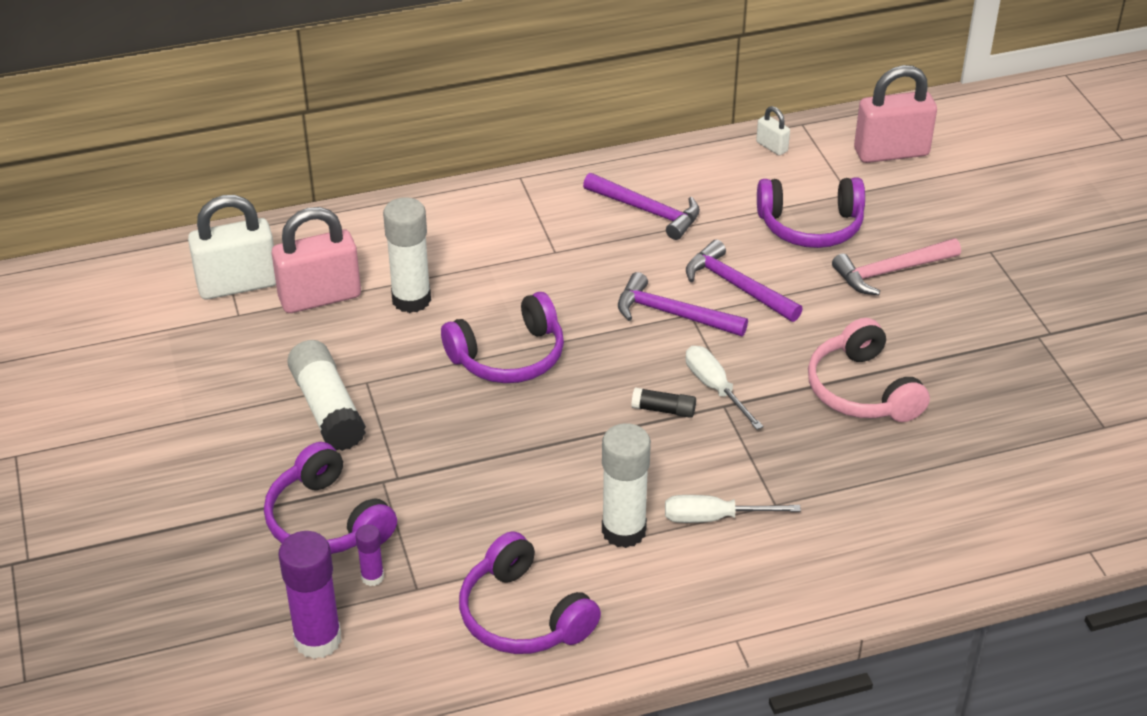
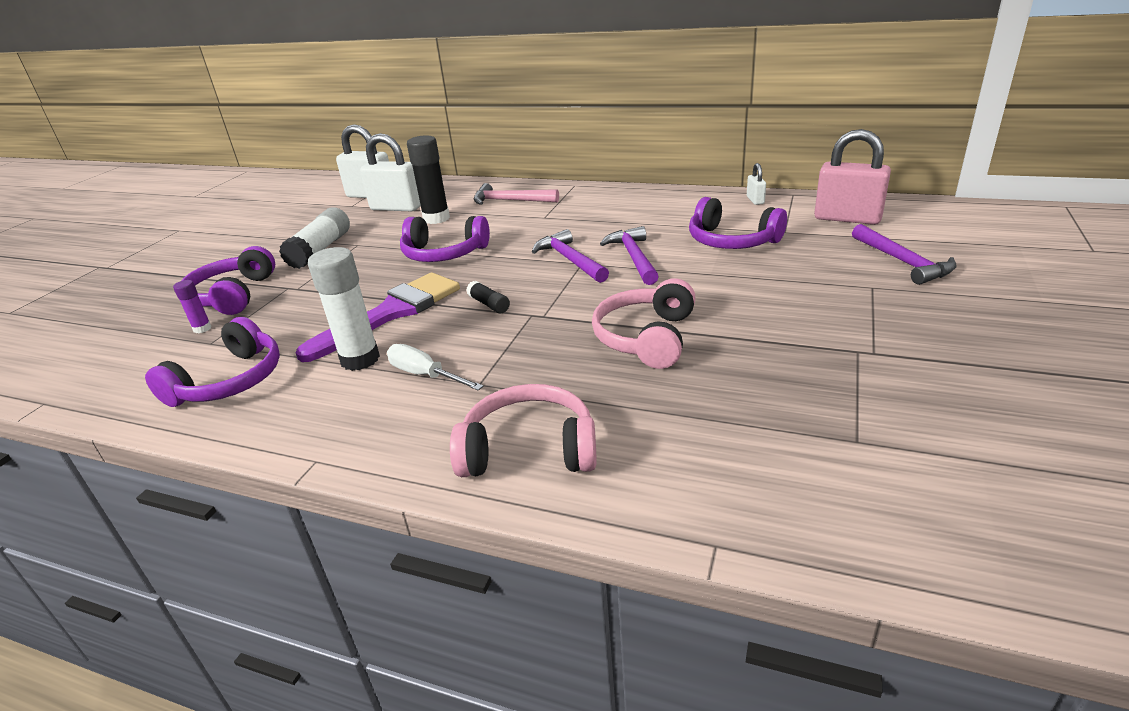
camera: 40 degrees right, 10 degrees down
(318, 640) = (126, 347): purple glue stick -> none
(320, 297) = (396, 208): pink padlock -> white padlock
(411, 300) = (436, 218): white glue stick -> black glue stick
(523, 615) = (230, 381): purple headphones -> purple headphones turned 150 degrees counterclockwise
(572, 464) = (391, 313): none -> purple brush
(648, 211) = (627, 212): purple hammer -> purple hammer (903, 262)
(715, 388) = (540, 304): white screwdriver -> none
(890, 272) = (763, 277): pink hammer -> pink hammer (510, 201)
(893, 544) = (529, 449): none -> pink headphones

